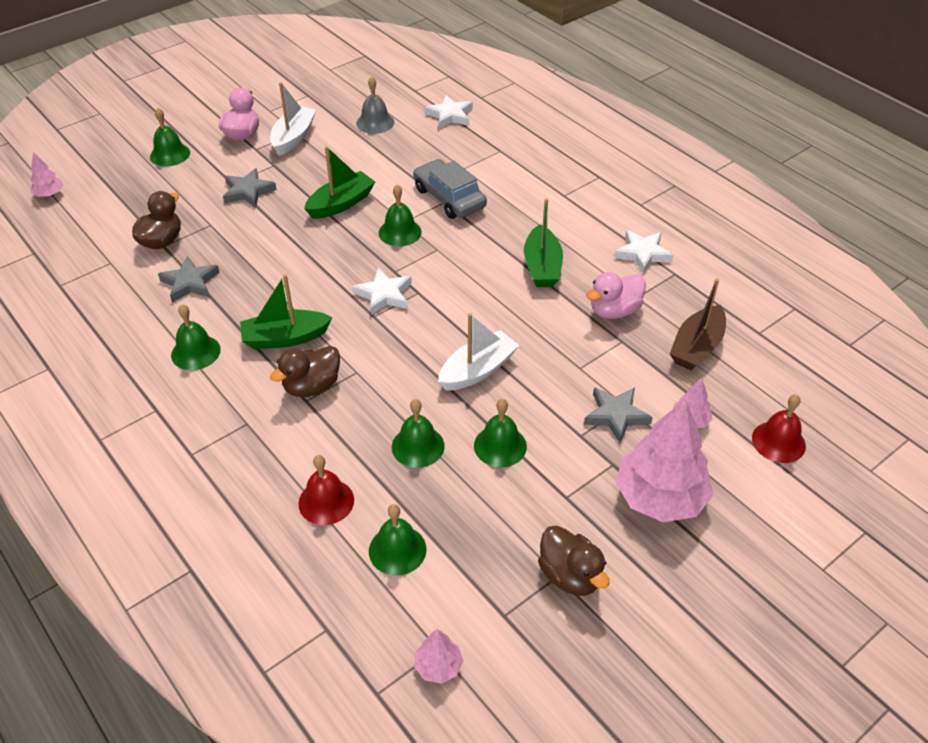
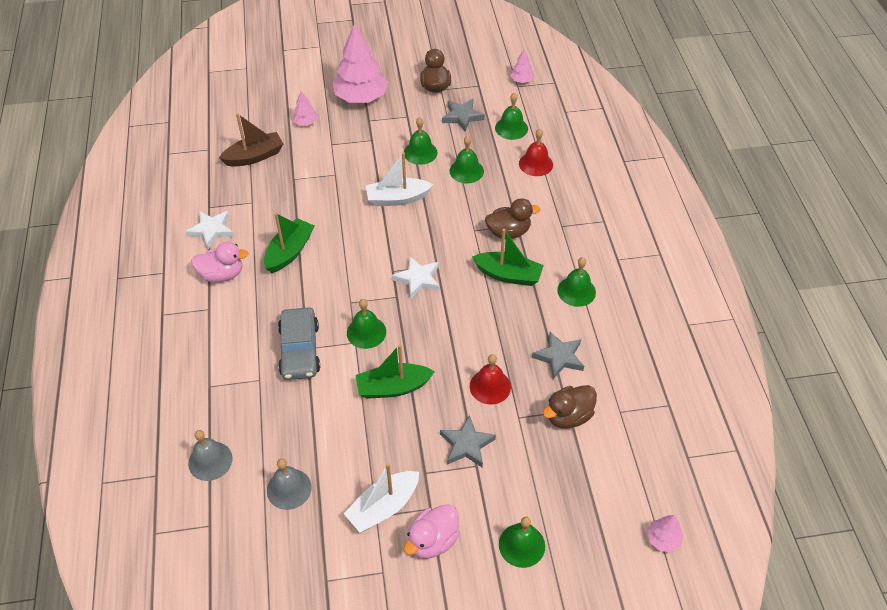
camera: 150 degrees left, 5 degrees up
(450, 115) = (210, 461): white star -> grey bell
(614, 311) = (276, 199): pink duck -> pink duck (222, 274)
(616, 416) = (342, 141): grey star -> grey star (462, 117)
(778, 441) = (273, 95): red bell -> red bell (490, 386)

